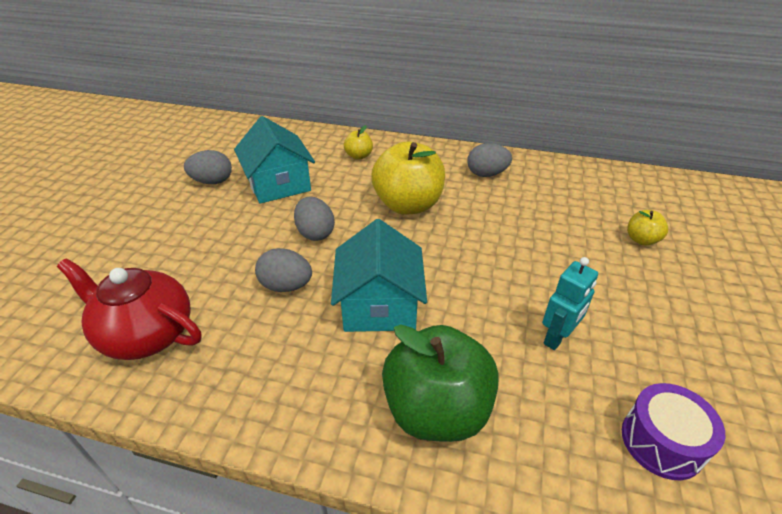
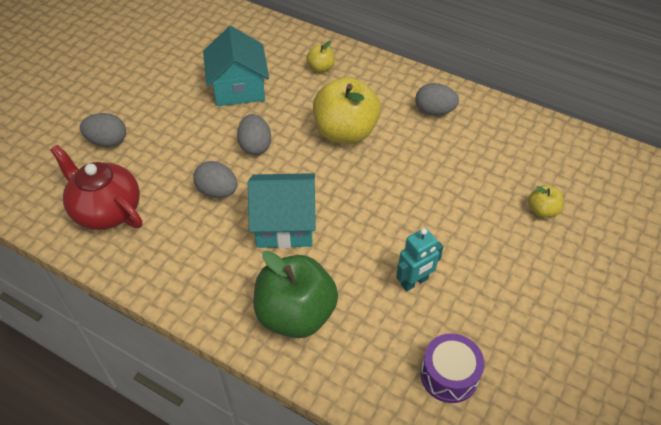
camera: 15 degrees right, 10 degrees up
(212, 181) = (182, 74): grey egg -> grey egg (108, 141)
(379, 305) = (285, 224): turquoise house -> turquoise house turned 75 degrees clockwise

